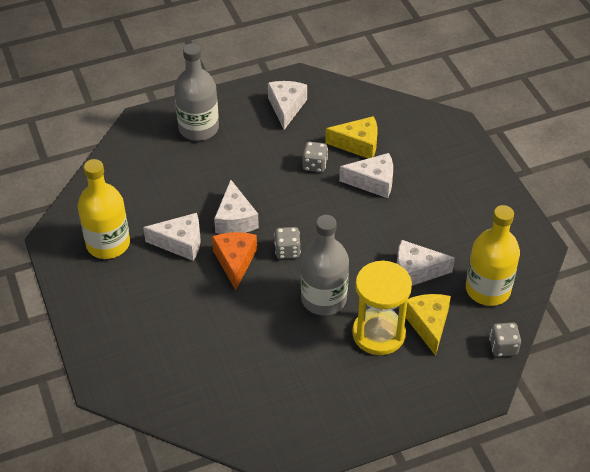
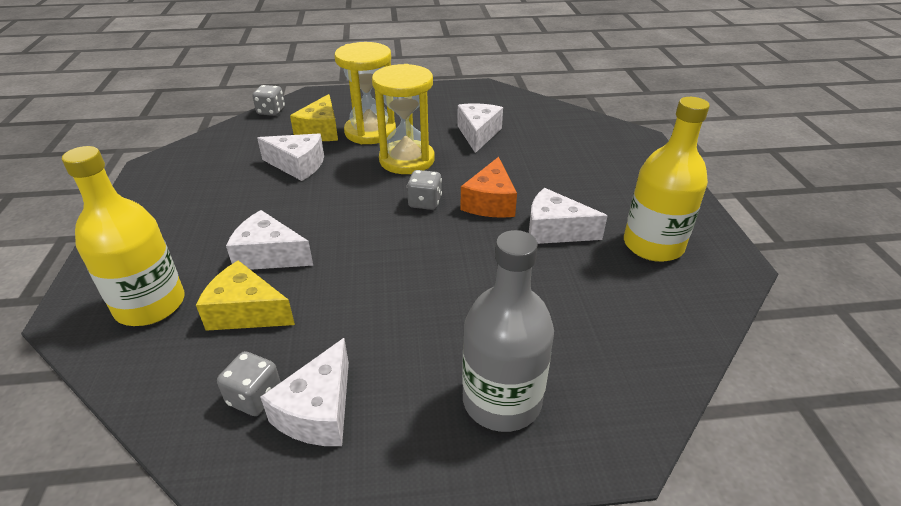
camera: 165 degrees left, 10 degrees down
(235, 219) = (477, 244): white cheese -> white cheese (478, 134)
(314, 165) = (333, 293): grey dice -> grey dice (255, 397)
(323, 299) = (407, 160): grey bottle -> yellow hourglass
(488, 289) = (242, 143): yellow bottle -> yellow bottle (150, 305)

